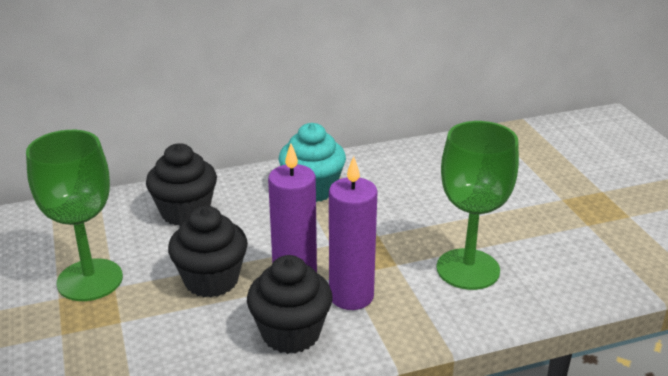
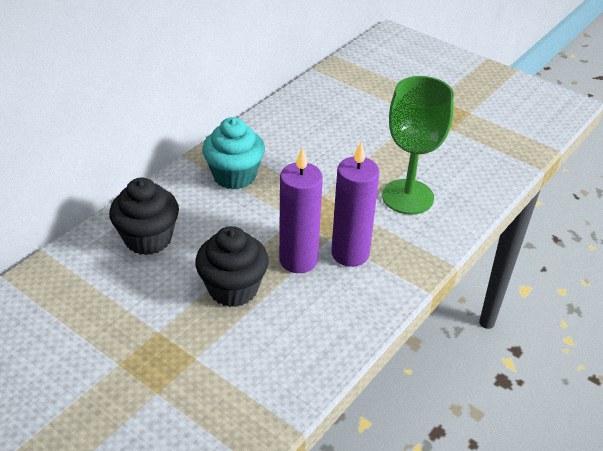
camera: 35 degrees left, 10 degrees up
(90, 280) = (130, 335): green goblet -> none
(291, 333) = (336, 303): black cupcake -> none

